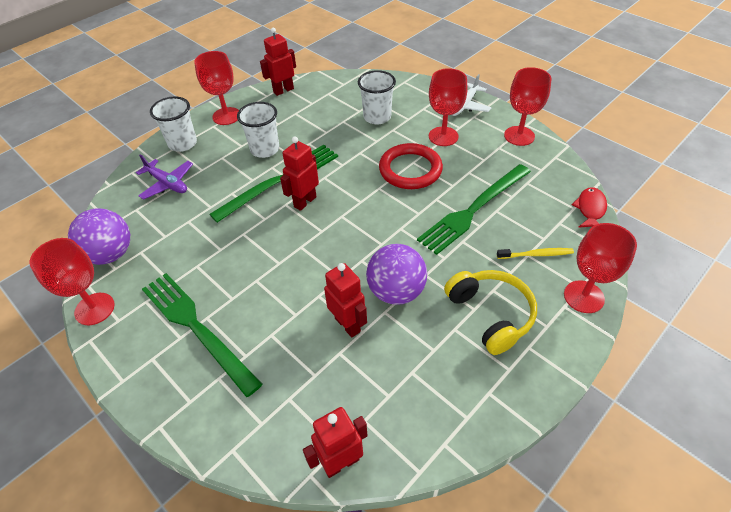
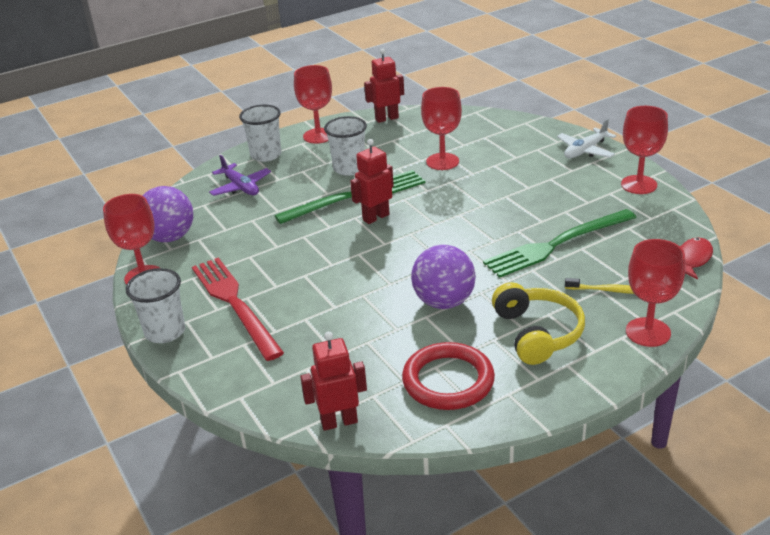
camera: 15 degrees right, 15 degrees down
(196, 328) = (234, 304): green fork -> red fork
(348, 324) = (384, 321): red robot -> none
(377, 117) = (481, 152): white cup -> white cup (165, 332)
(410, 169) = (500, 202): red ring -> red ring (448, 381)
(443, 136) = (549, 176): red goblet -> red goblet (442, 161)

